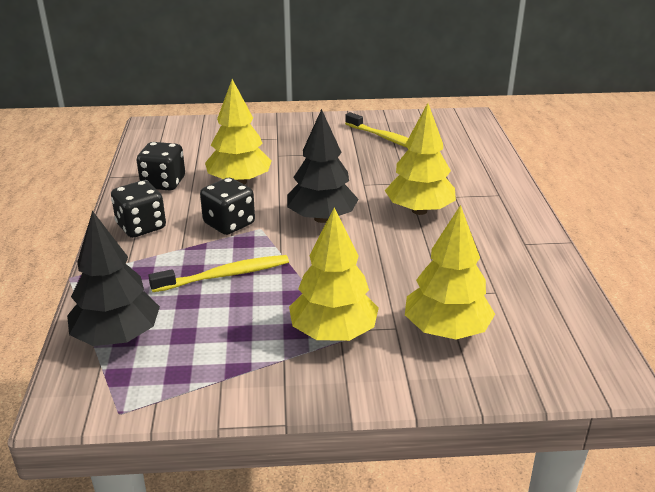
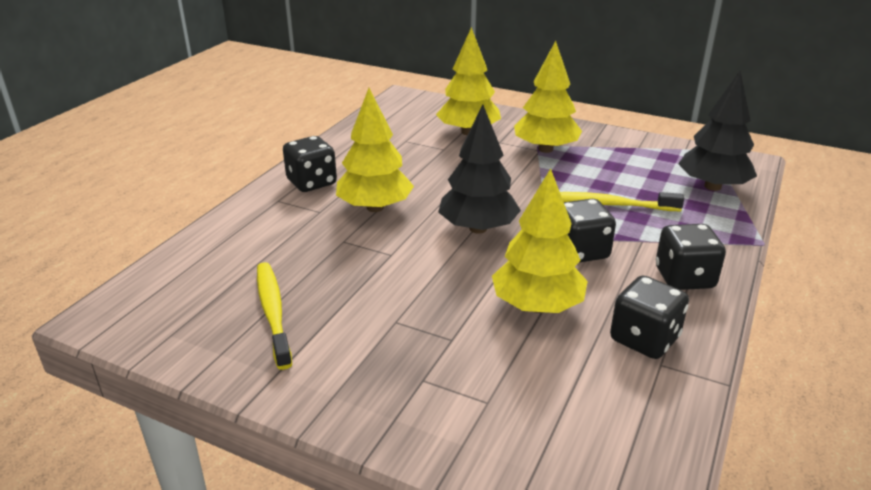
camera: 150 degrees left, 0 degrees up
(500, 215) = (311, 182): none -> black dice

